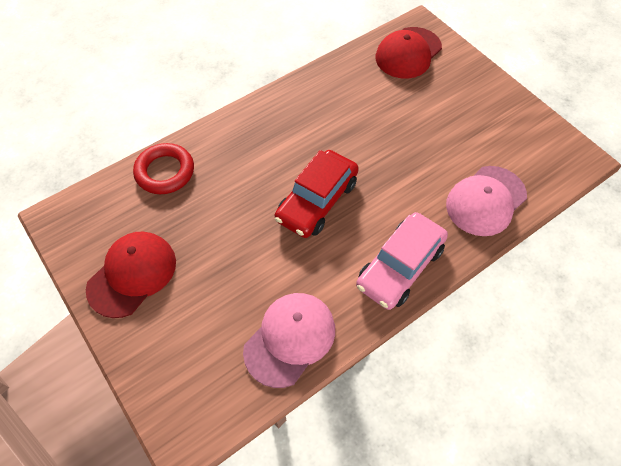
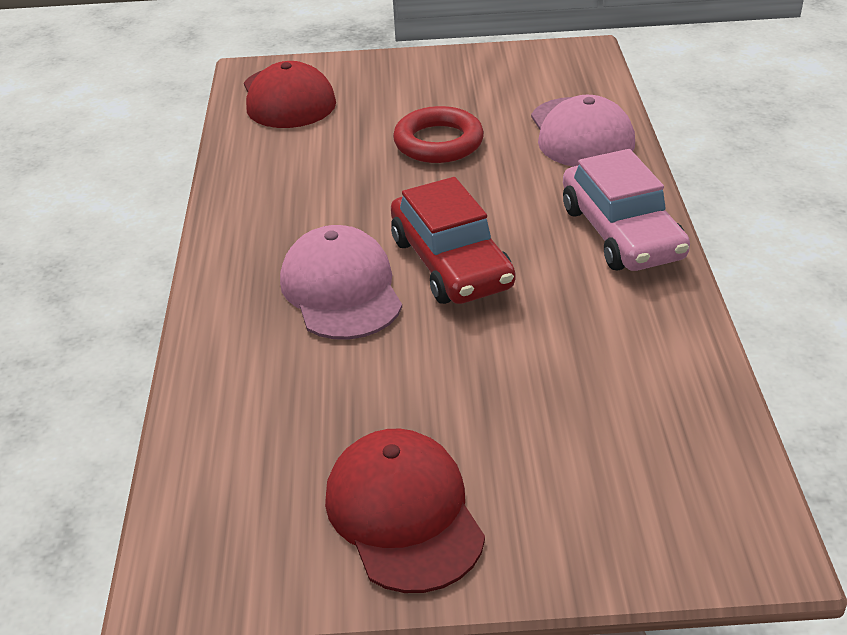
camera: 55 degrees left, 20 degrees down
(165, 172) = (231, 402): red ring -> red ring (438, 142)
(290, 339) = (661, 372): pink cap -> pink cap (341, 290)

